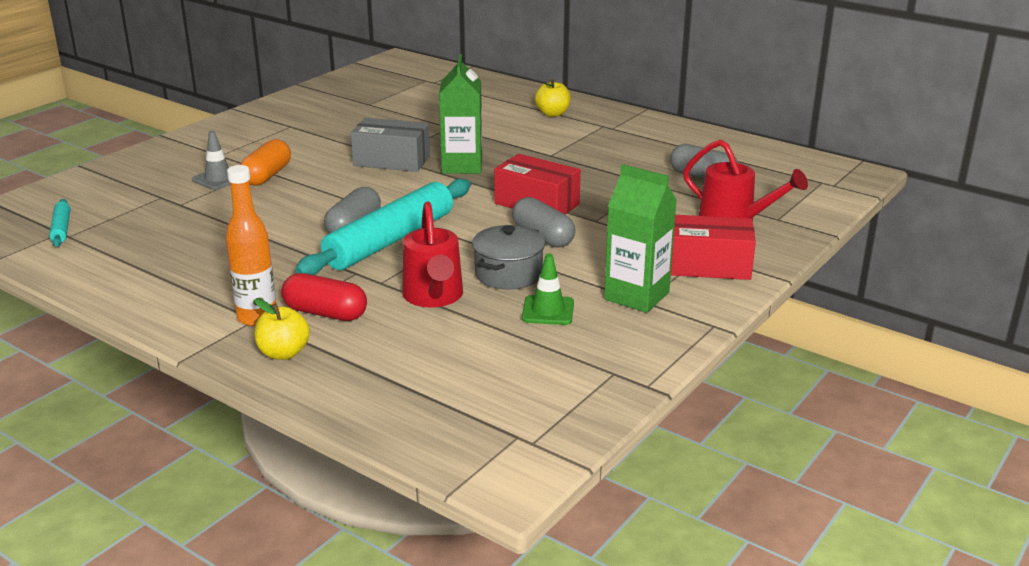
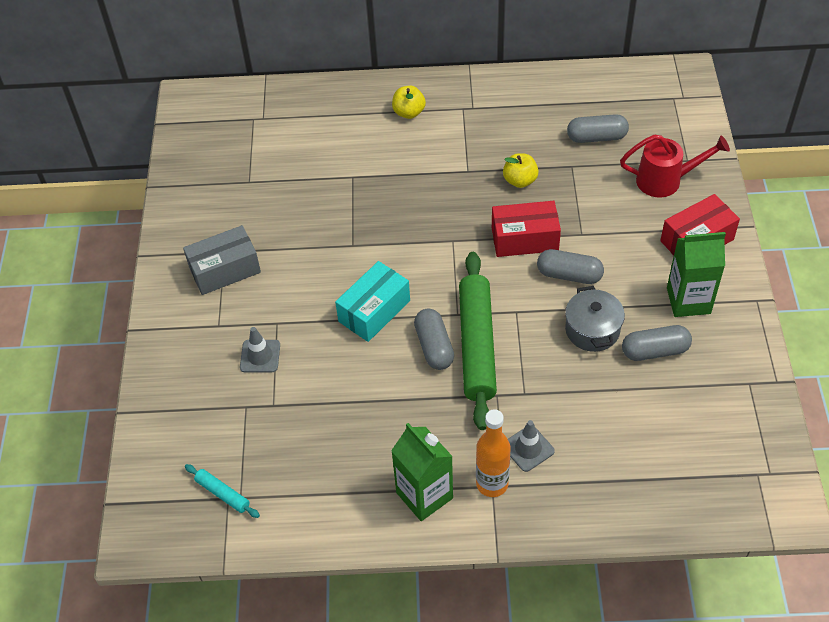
camera: 35 degrees left, 25 degrees up
(267, 176) = (292, 328): orange capsule -> none
(283, 353) = (550, 503): yellow apple -> yellow apple (520, 180)
(325, 313) = (528, 448): red capsule -> grey traffic cone
(342, 191) = (374, 311): none -> turquoise box
(390, 240) = (477, 345): turquoise rolling pin -> green rolling pin
(391, 161) = (363, 249): grey box -> grey box (225, 270)
(434, 297) = (575, 385): red watering can -> none
(462, 166) = (421, 224): green carton -> green carton (424, 495)
(548, 311) = (655, 351): green traffic cone -> grey capsule

